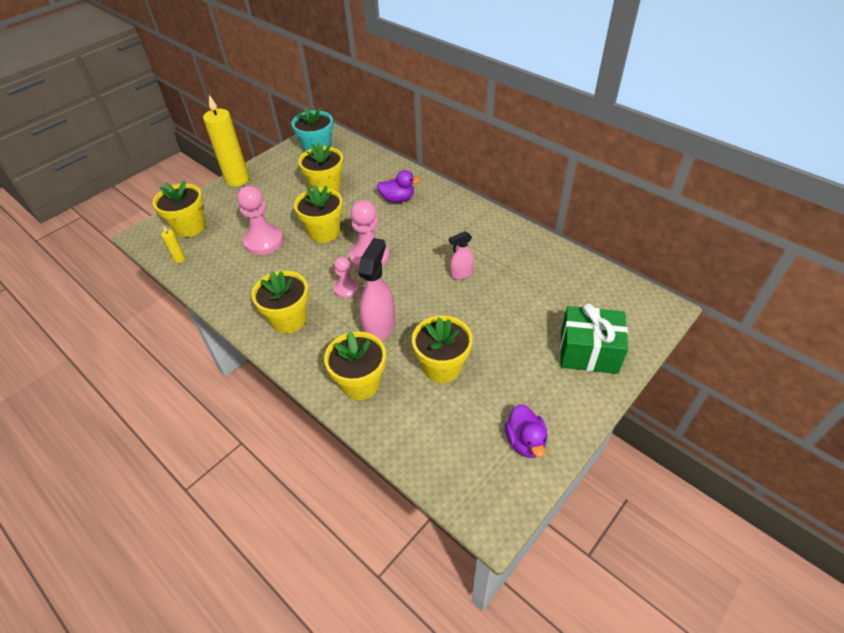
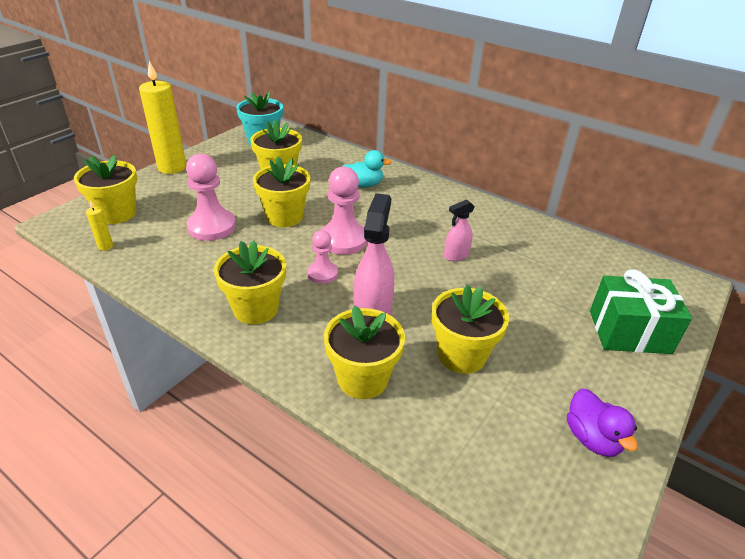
camera: 10 degrees left, 10 degrees down
(397, 199) = (363, 185): purple duck -> turquoise duck

